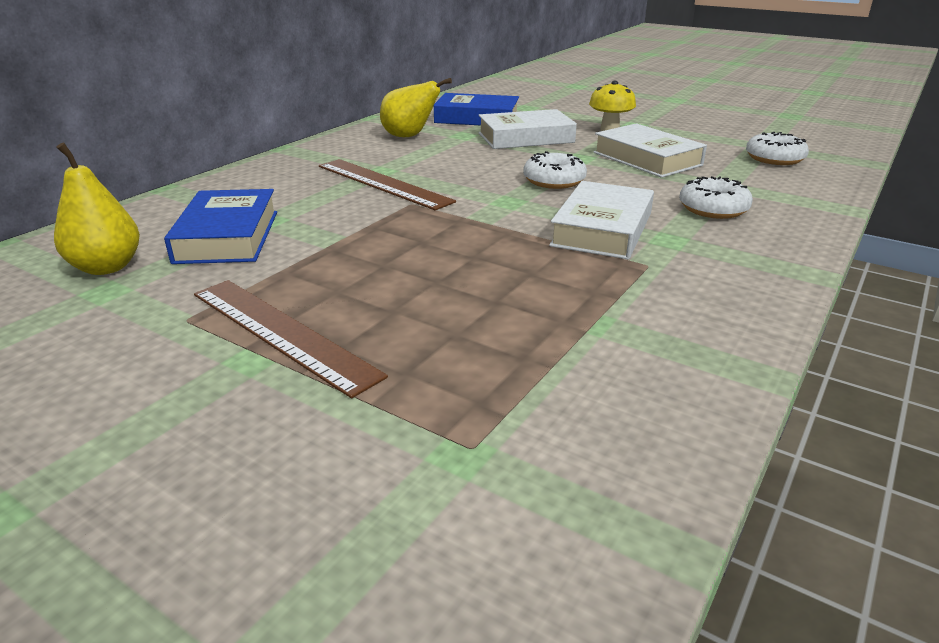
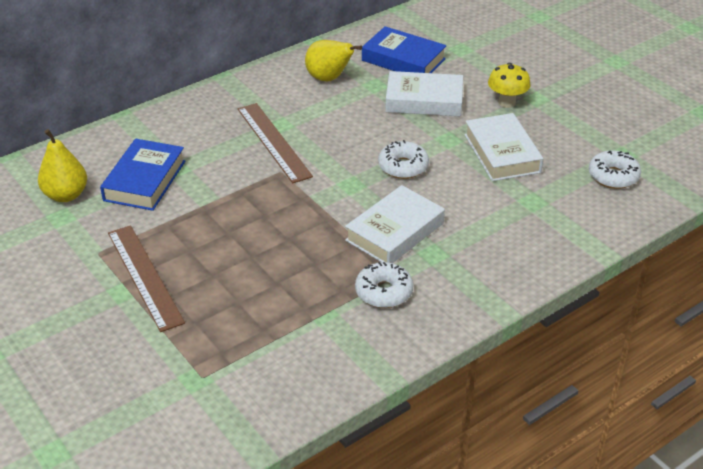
camera: 20 degrees right, 10 degrees up
(713, 209) = (496, 228): white donut -> white donut (384, 292)

